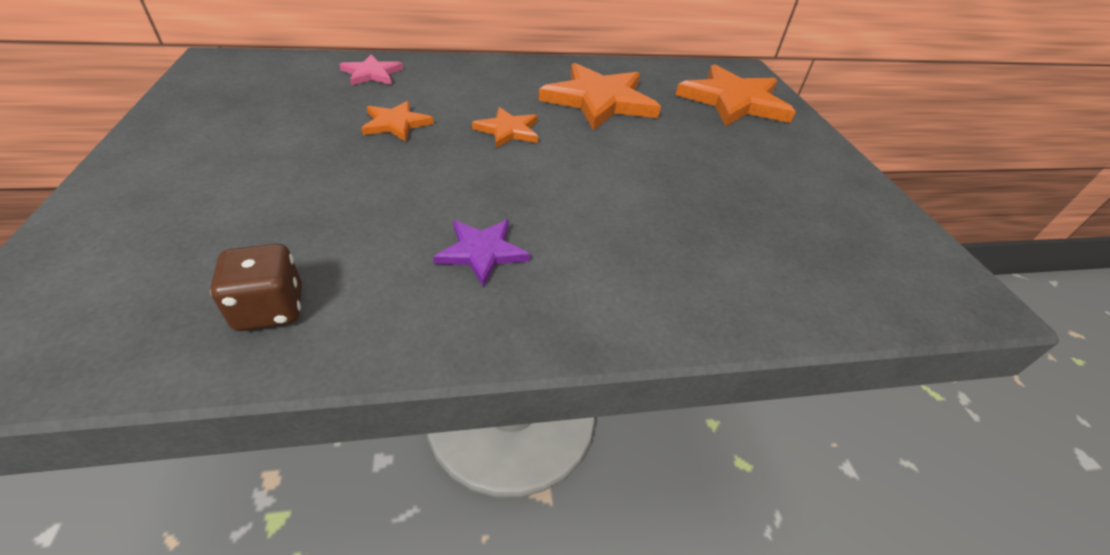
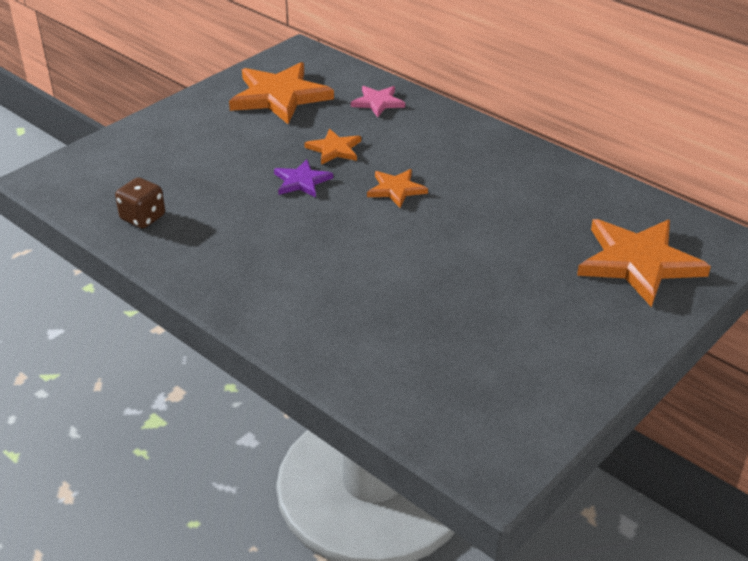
camera: 55 degrees right, 5 degrees down
(482, 252) = (258, 250): purple star -> purple star (301, 181)
(599, 100) = (509, 201): orange star -> orange star (280, 96)

